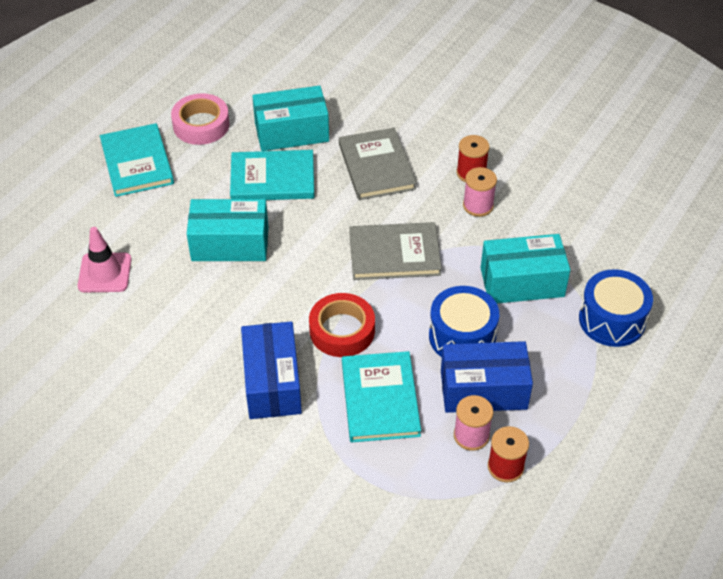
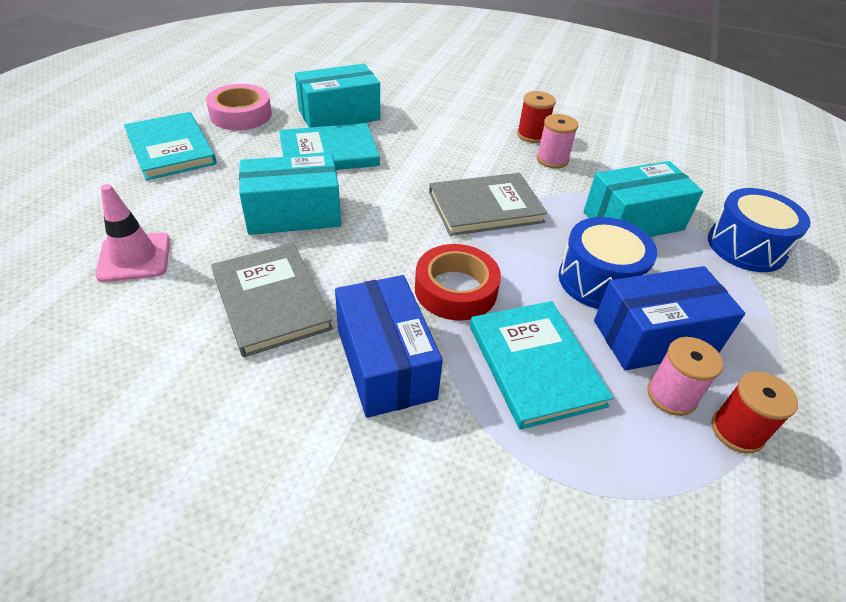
camera: 15 degrees left, 5 degrees down
(376, 166) = (436, 136): grey book -> grey book (271, 301)

